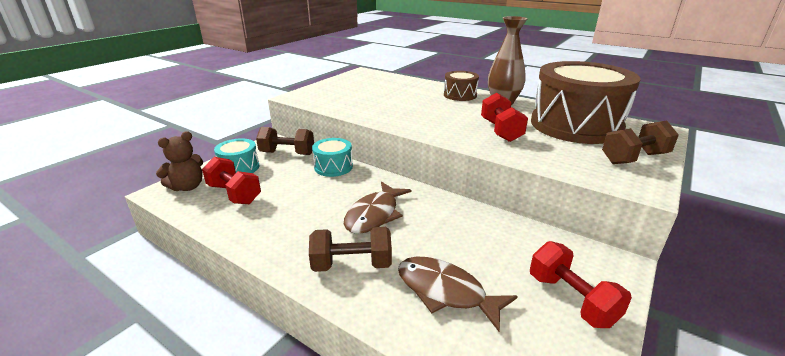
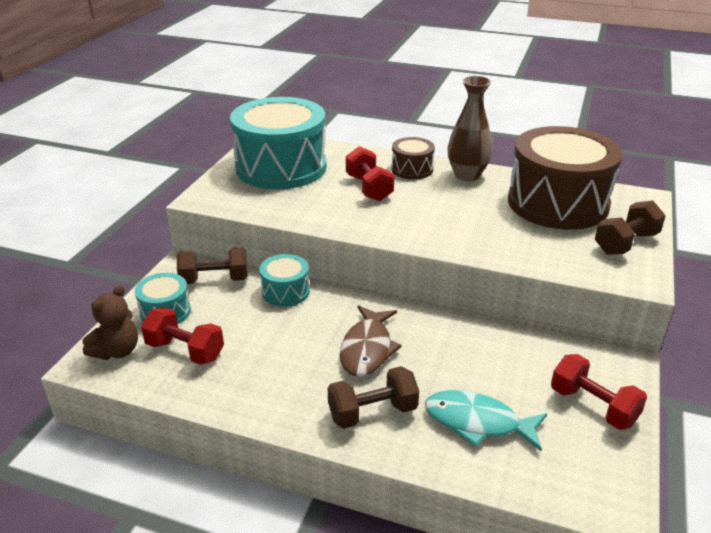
camera: 15 degrees left, 5 degrees up
(363, 86) = (281, 167): none -> turquoise drum
(445, 292) = (478, 422): brown fish -> turquoise fish
(500, 131) = (480, 223): red dumbbell -> red dumbbell (369, 188)

